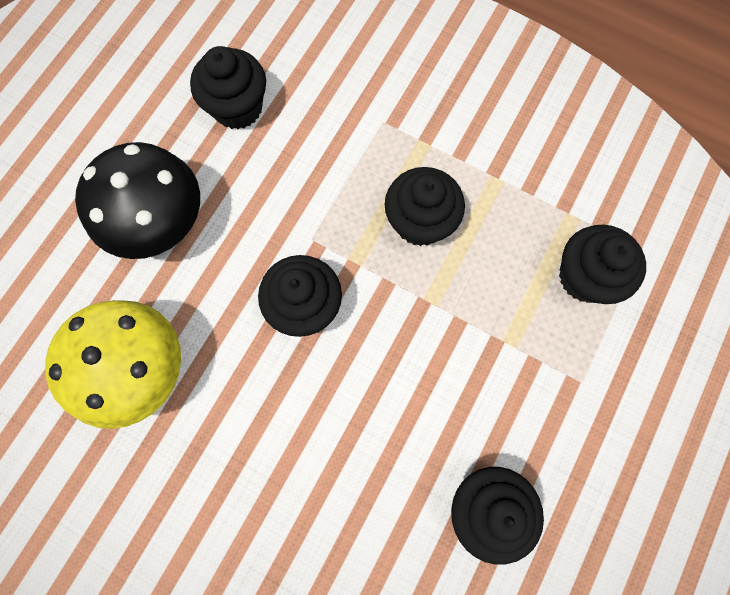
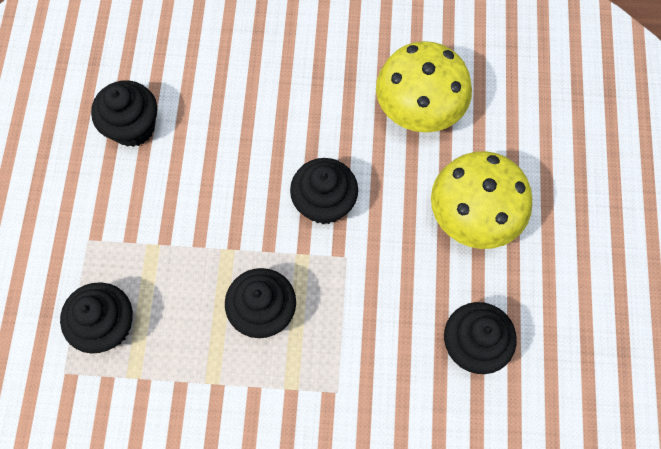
camera: 155 degrees right, 5 degrees down
(160, 222) = (473, 216): black mushroom -> yellow mushroom

